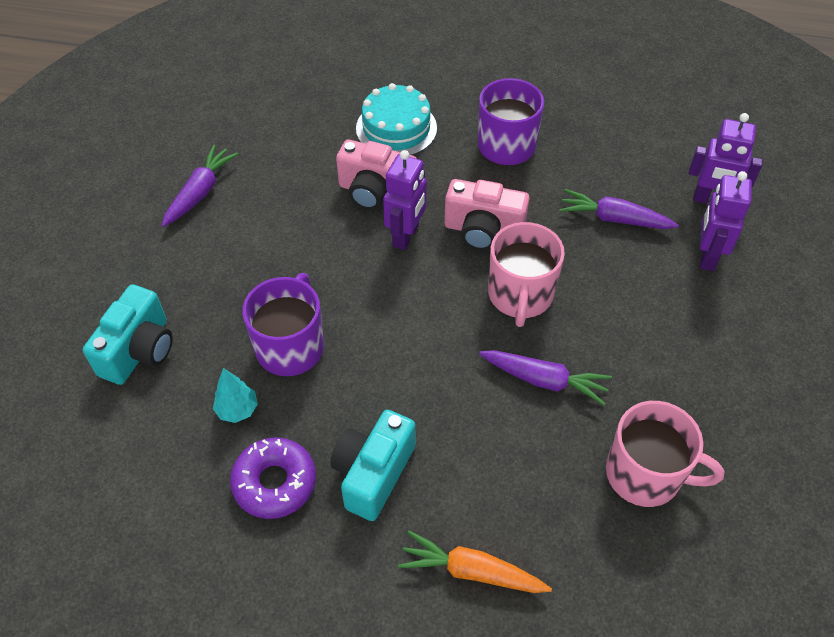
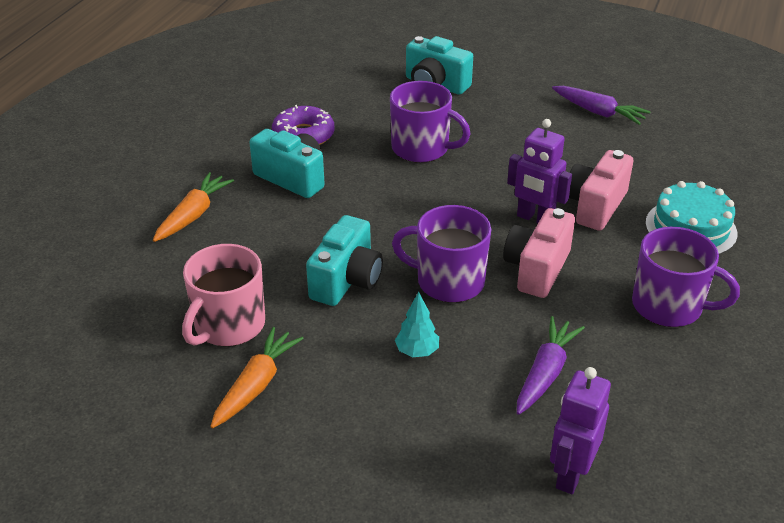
camera: 100 degrees right, 15 degrees down
(237, 410) = (370, 123): turquoise tree -> turquoise tree (417, 351)
(520, 295) = (448, 281): pink mug -> purple mug
(544, 380) = (347, 280): purple carrot -> turquoise camera
(707, 256) = (477, 443): purple robot -> none
(713, 427) = (256, 385): none -> orange carrot

